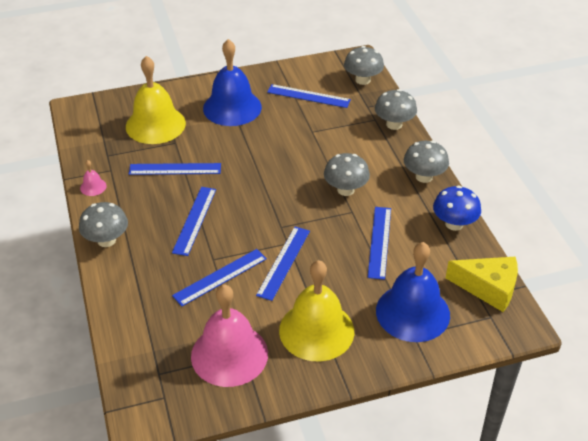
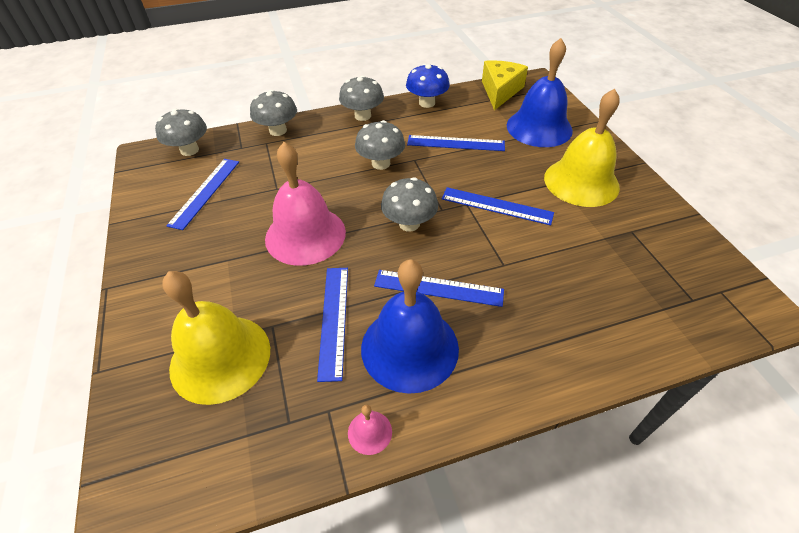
camera: 90 degrees left, 5 degrees up
(106, 240) = (491, 390): grey mushroom -> grey mushroom (409, 223)
(220, 277) = (531, 256): blue ruler -> none
(229, 354) = (638, 241): pink bell -> pink bell (305, 235)
(232, 107) = (205, 264): blue bell -> blue bell (409, 347)

